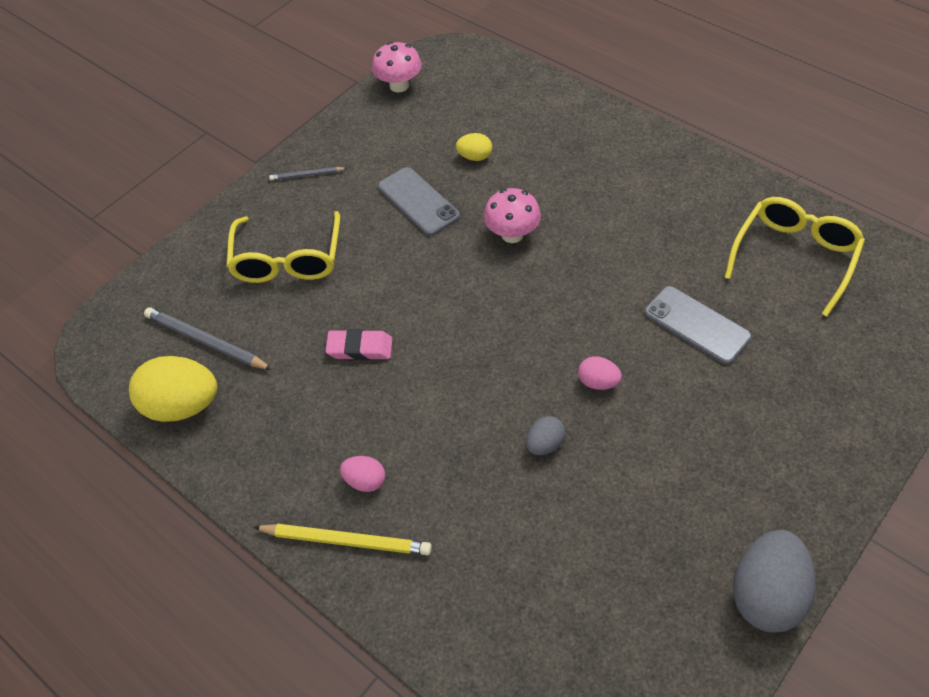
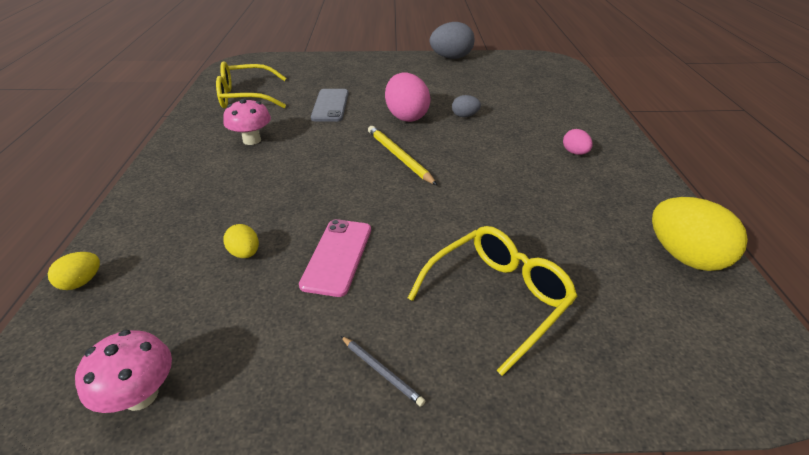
camera: 135 degrees left, 15 degrees down
(206, 342) = (633, 287): grey pencil -> none
(346, 540) = (608, 142): yellow pencil -> yellow pencil (399, 157)
(360, 348) = (509, 202): pink eraser -> none
(418, 201) = (337, 256): grey phone -> pink phone
(512, 234) = (325, 189): pink mushroom -> pink mushroom (252, 140)
(525, 78) = (81, 282): none -> yellow egg
(598, 382) = (406, 116): pink egg -> pink egg, size x2.00

